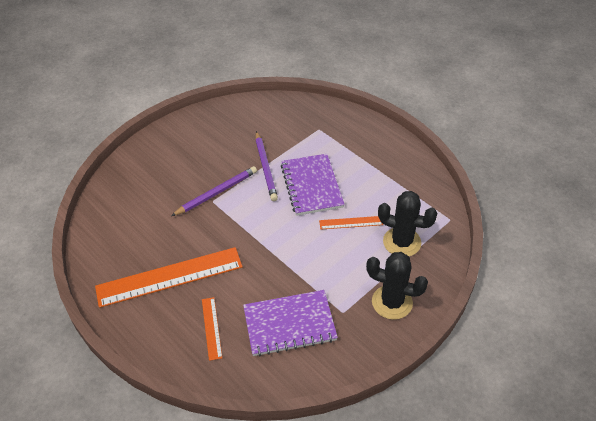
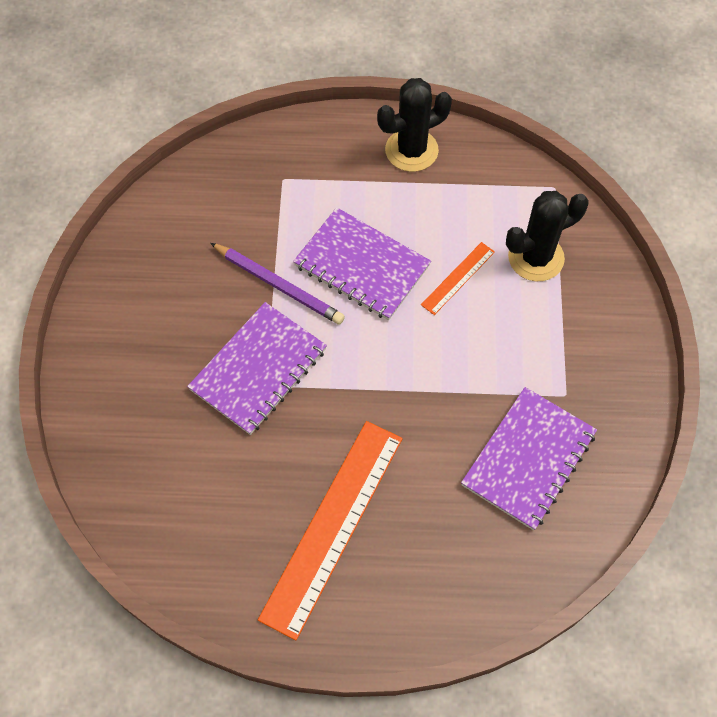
camera: 45 degrees left, 15 degrees up
(211, 328) = (453, 541): orange ruler -> none
(216, 193) = (258, 369): purple pencil -> purple notebook
(392, 302) = (600, 339): black cactus -> black cactus (411, 150)

